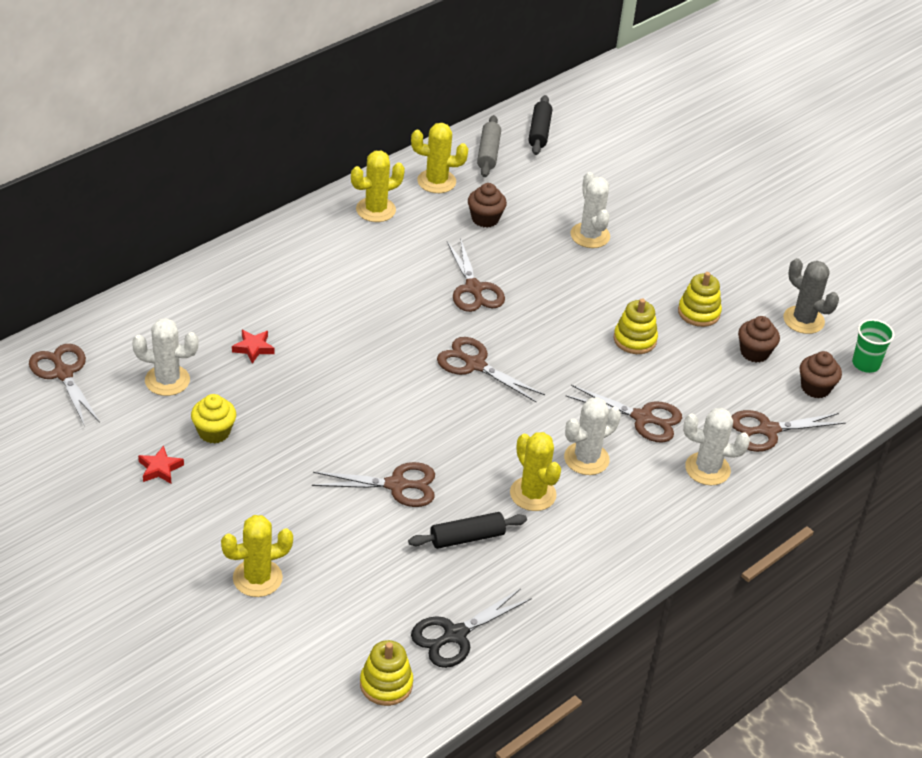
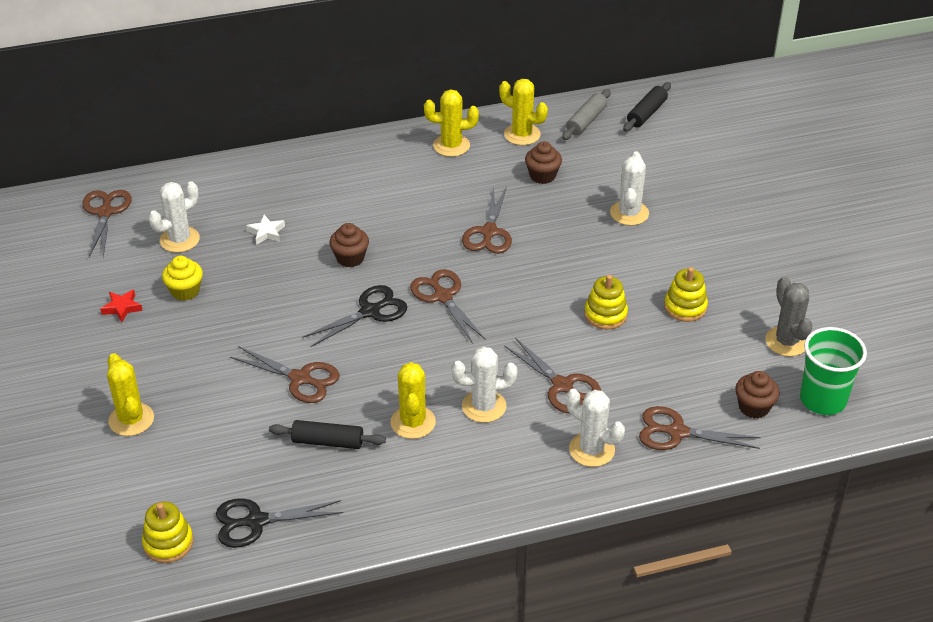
camera: 30 degrees right, 0 degrees up
(167, 380) = (179, 240): white cactus -> white cactus turned 75 degrees counterclockwise
(253, 348) = (266, 232): red star -> white star
(257, 578) = (131, 419): yellow cactus -> yellow cactus turned 60 degrees clockwise
(416, 399) = (370, 311): none -> black scissors
(754, 352) = (715, 358): brown cupcake -> brown cupcake (350, 258)
(865, 364) = (822, 399): green cup -> green cup, size x1.58

